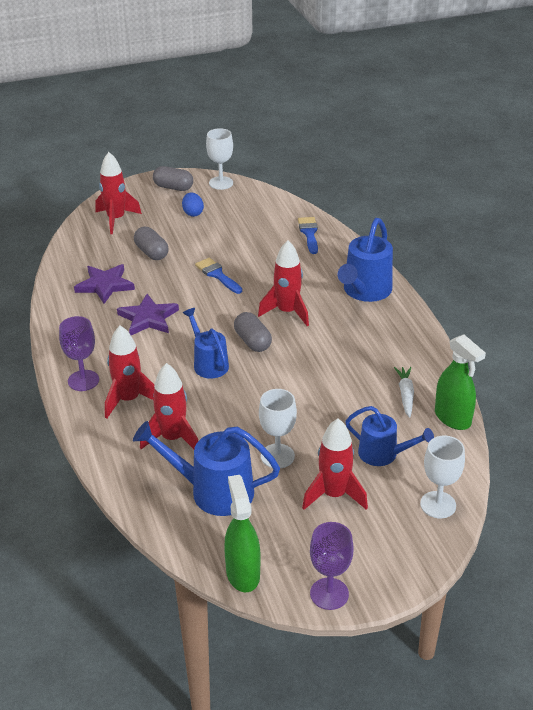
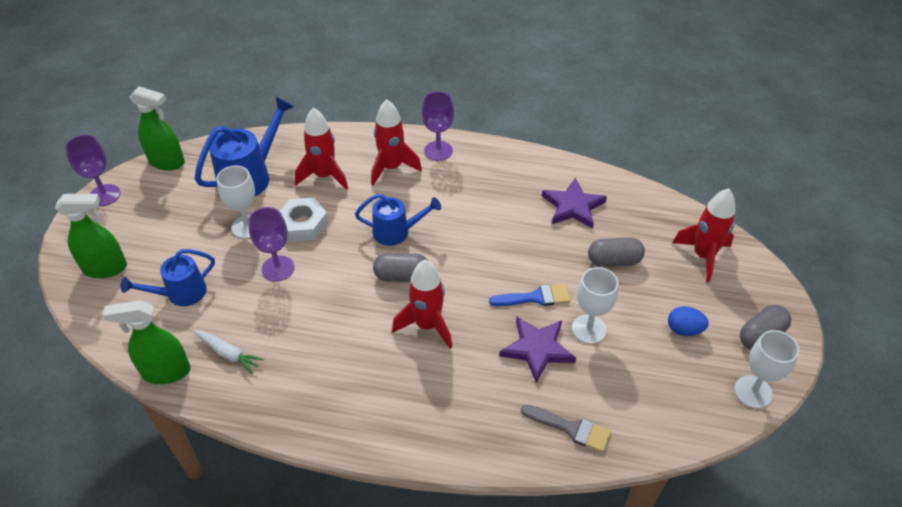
camera: 120 degrees right, 10 degrees up
(148, 318) = (496, 217): purple star -> purple star (537, 349)
(245, 422) = (303, 224): none -> white nut
(305, 411) = (278, 268): none -> purple goblet
(309, 233) = (571, 429): blue brush -> grey brush
(334, 495) = (176, 240): red rocket -> none
(364, 292) = (410, 417): blue watering can -> none
(407, 523) = (105, 268): none -> green spray bottle
(438, 505) = (98, 298): white goblet -> white goblet (589, 329)

